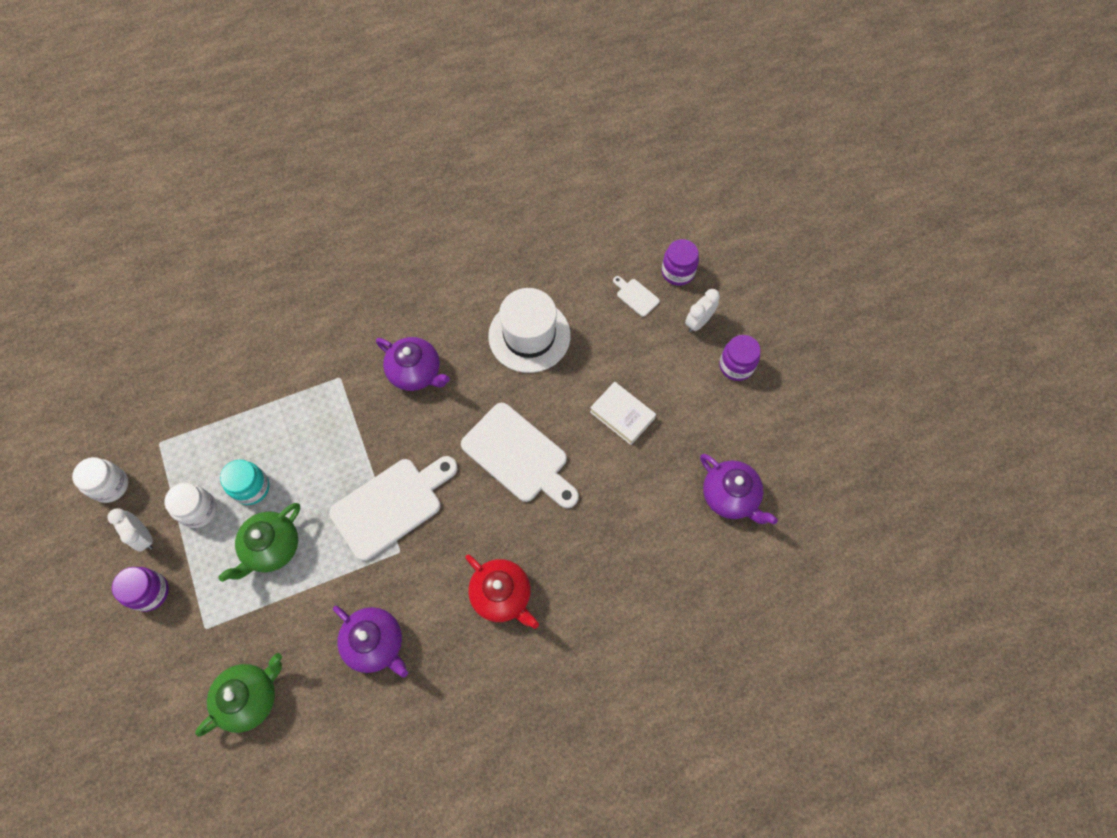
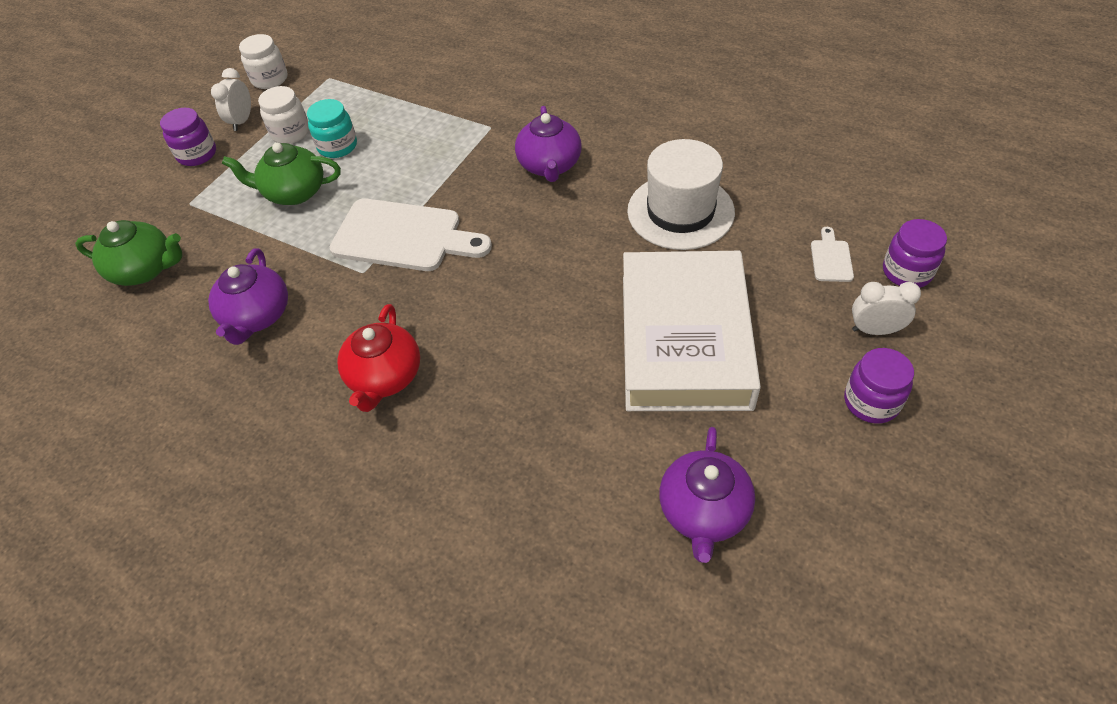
camera: 55 degrees right, 15 degrees down
(518, 456) = (546, 289): white cutting board -> none
(622, 415) = (684, 339): white book -> white book, size x2.24

